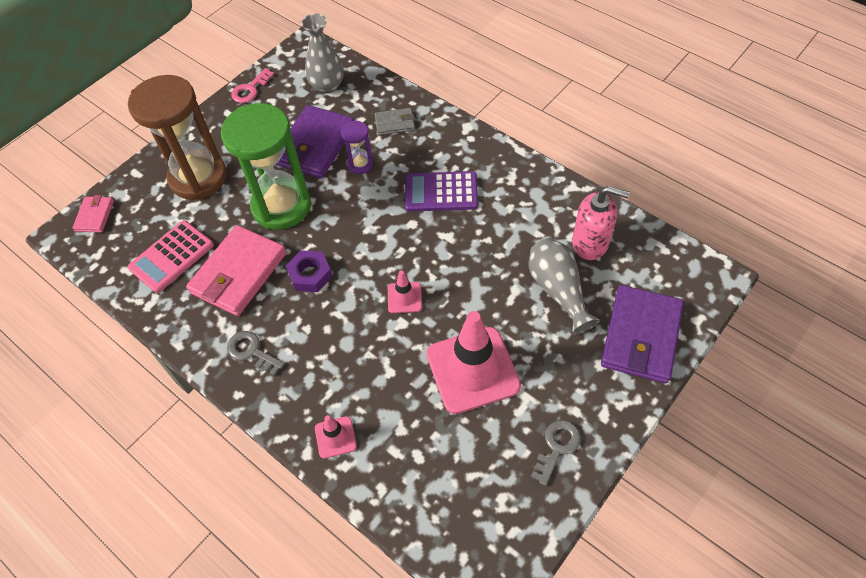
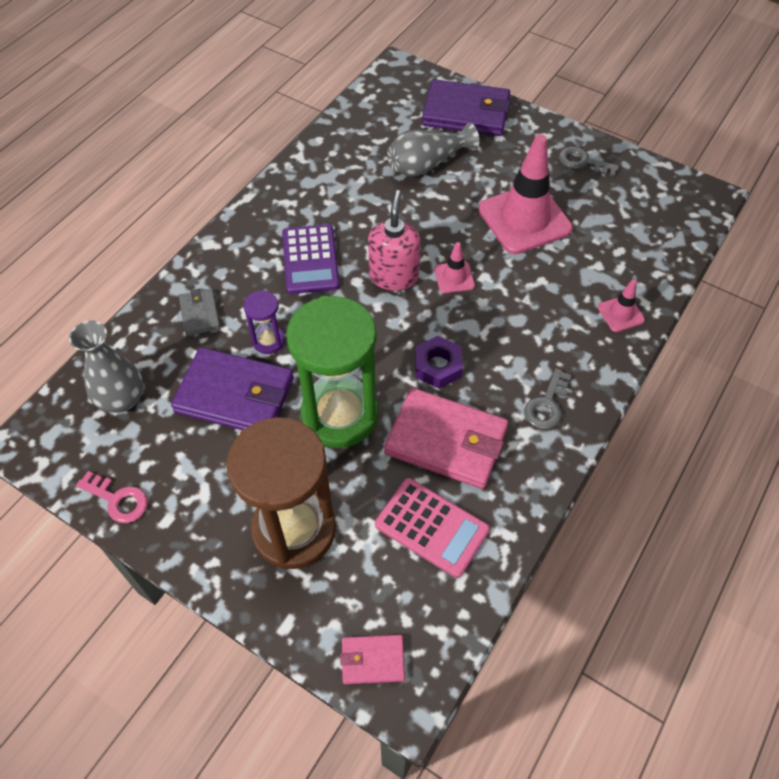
camera: 100 degrees left, 0 degrees up
(590, 243) = (369, 143): pink soap dispenser -> pink soap dispenser (394, 276)

